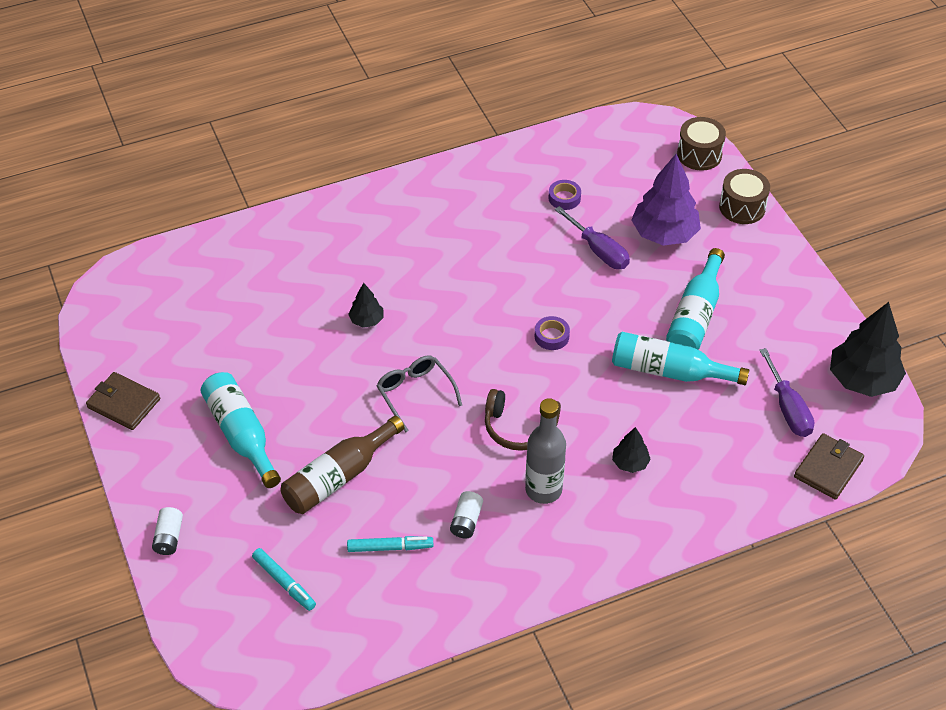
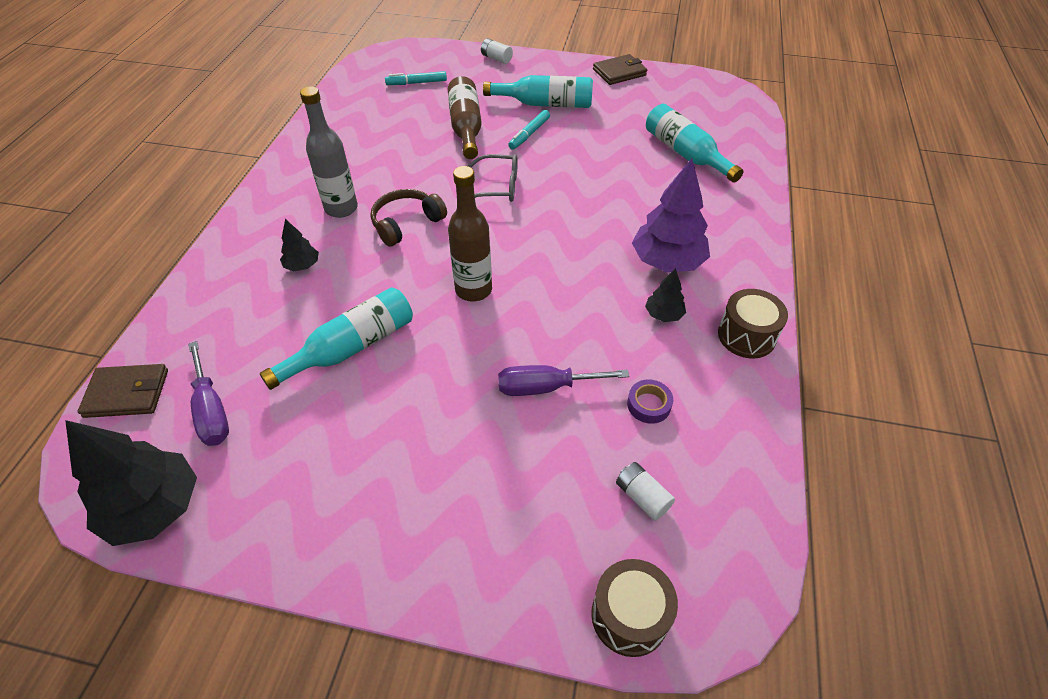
camera: 125 degrees right, 0 degrees up
(366, 320) = (597, 194): black tree -> black tree (663, 314)
(390, 547) = (388, 126): turquoise marker -> turquoise marker (529, 134)
(466, 521) = (365, 163): white battery -> white battery (642, 497)
(551, 336) = (473, 290): purple tape -> brown bottle
(664, 234) = (520, 465): purple tree -> purple tree (667, 262)
(695, 315) = (388, 414): turquoise bottle -> turquoise bottle (685, 154)
(742, 207) = (493, 592): brown drum -> brown drum (746, 336)
(788, 408) = (211, 410): purple screwdriver -> purple screwdriver turned 135 degrees counterclockwise
(828, 468) = (127, 393): brown wallet -> brown wallet turned 75 degrees counterclockwise

